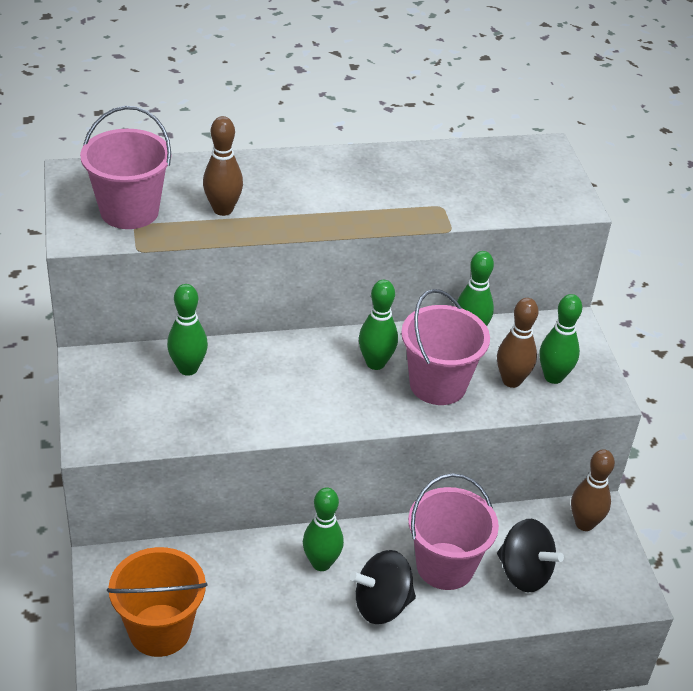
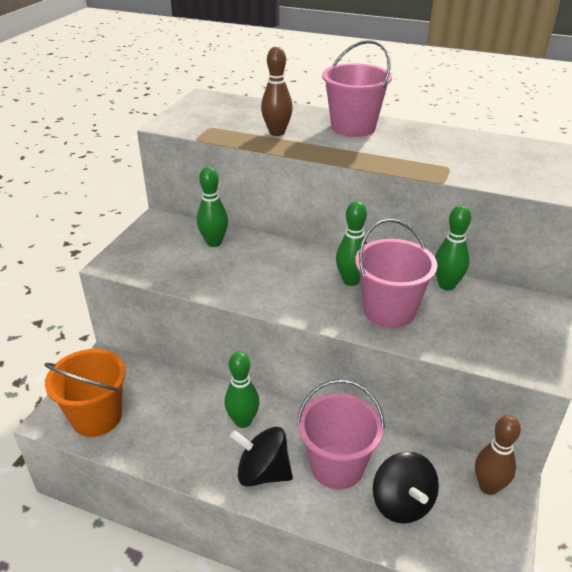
camera: 35 degrees right, 5 degrees down
(129, 211) = (214, 120): pink bucket -> pink bucket (353, 127)
(511, 381) = (457, 329): brown bowling pin -> none
(553, 377) = (499, 339): green bowling pin -> none

